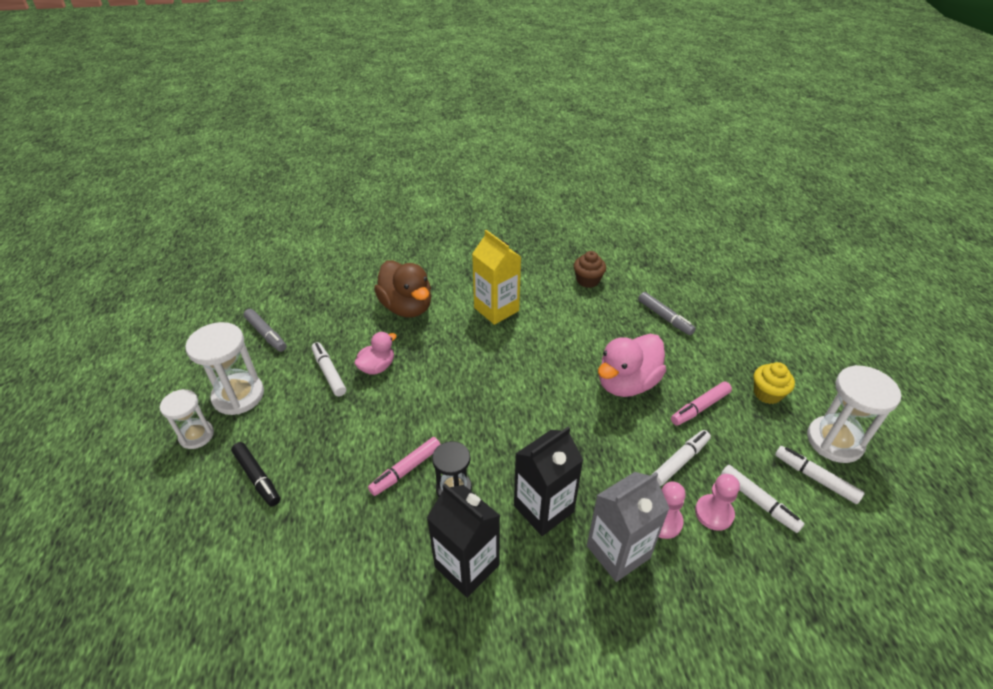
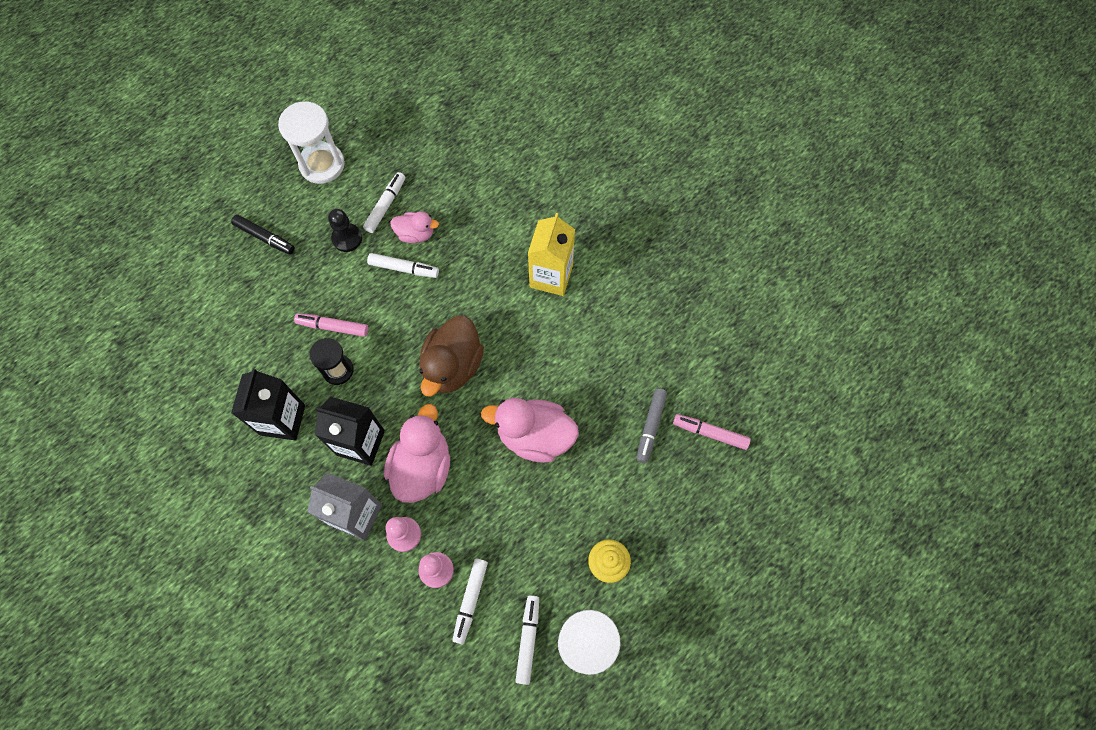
camera: 55 degrees right, 25 degrees up
(196, 435) = (272, 170): white hourglass -> none
(257, 477) = (265, 238): black marker -> black marker turned 75 degrees counterclockwise
(266, 334) = (392, 129): grey marker -> none
(330, 414) = (347, 238): none -> black pawn
(407, 307) = (499, 205): brown duck -> brown duck (452, 366)
(588, 280) = (654, 329): brown cupcake -> none
(603, 472) = (422, 467): none -> pink duck
(680, 461) = (473, 521): white marker -> white marker (404, 268)
(700, 407) = (547, 511): pink marker -> pink marker (710, 433)

